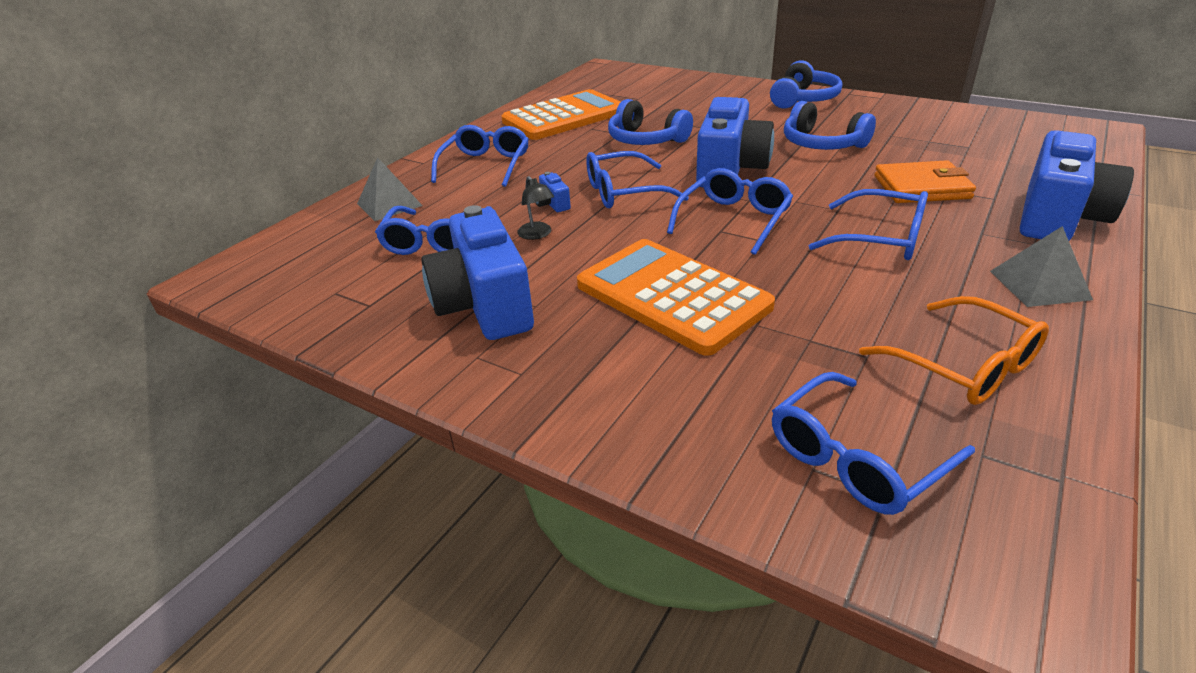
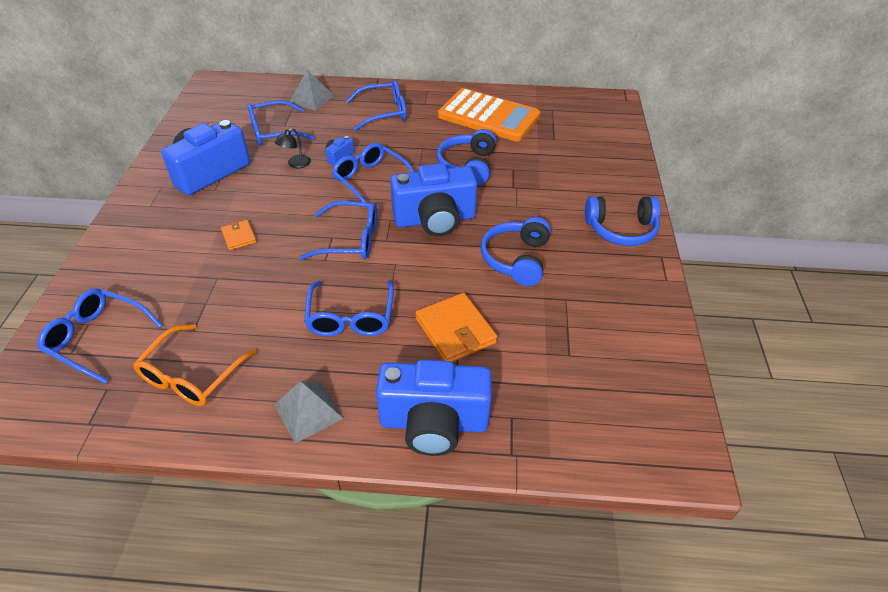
camera: 60 degrees right, 10 degrees up
(672, 296) = (239, 237): orange calculator -> orange wallet

